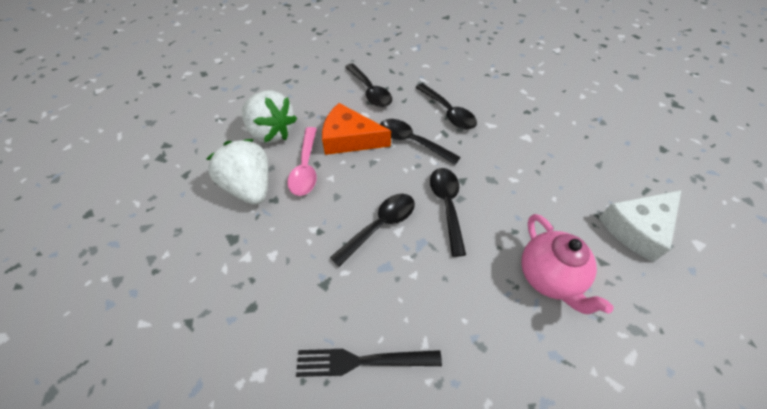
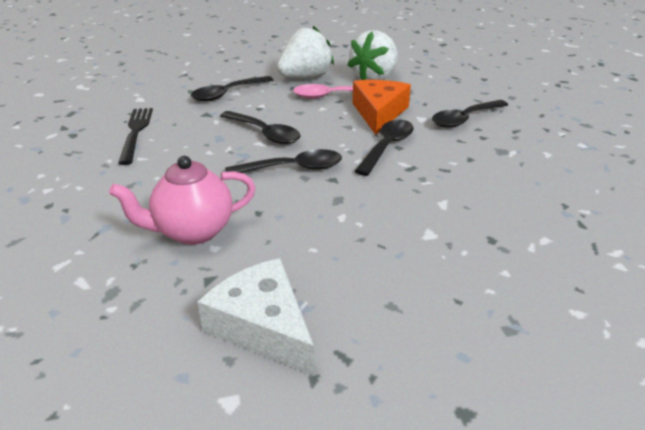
camera: 85 degrees right, 20 degrees down
(448, 112) = (453, 170): black spoon -> black spoon (227, 94)

